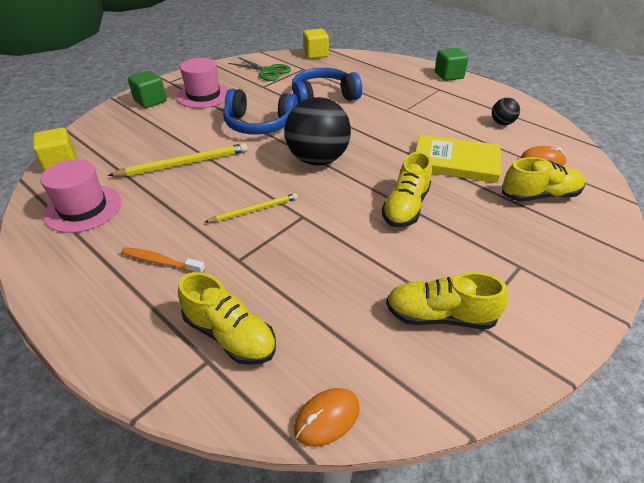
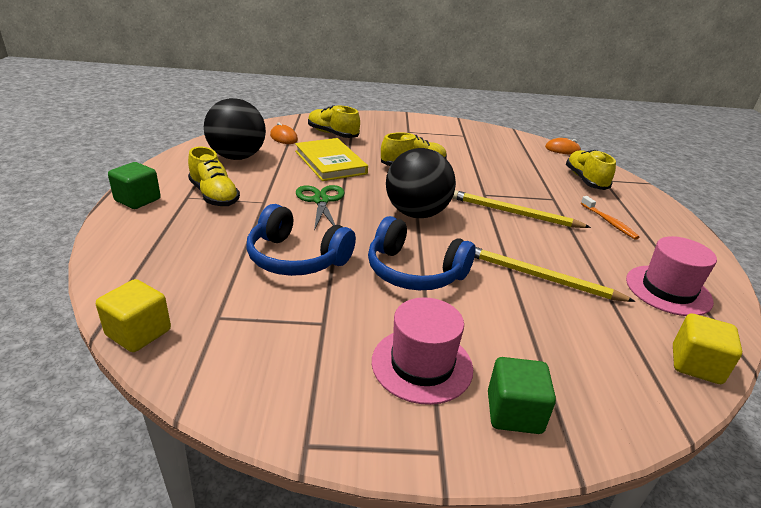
camera: 135 degrees left, 10 degrees down
(254, 210) = (514, 213): yellow pencil -> yellow pencil, size x1.59
(259, 124) = (414, 271): blue headphones -> blue headphones turned 150 degrees clockwise
(267, 71) = (267, 349): green scissors -> green scissors (321, 200)
(440, 316) = (475, 141): yellow shoe -> yellow shoe (214, 196)
(502, 123) = (237, 157): black ball -> black ball, size x2.18

